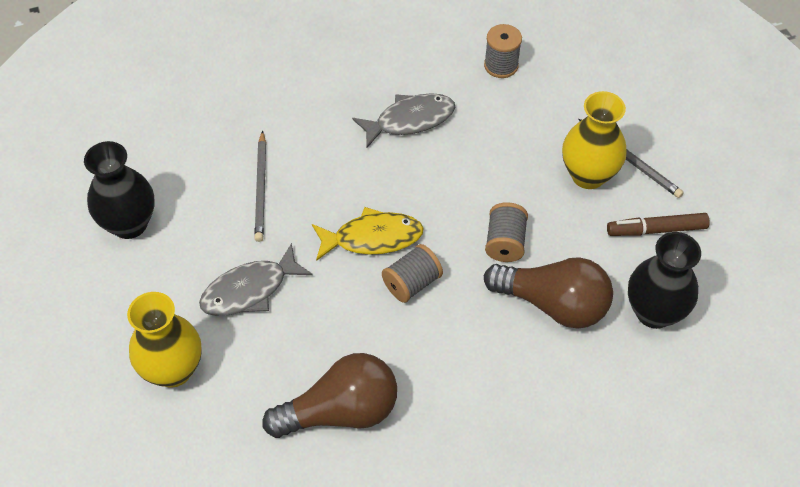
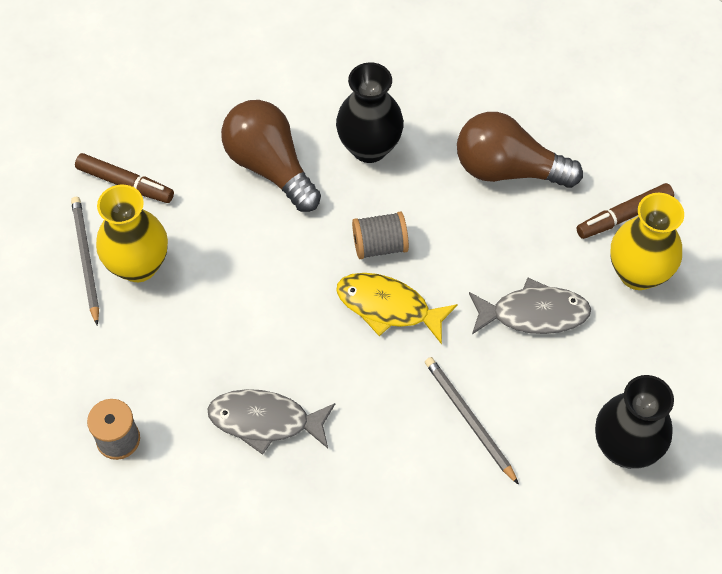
camera: 150 degrees left, 5 degrees up
(208, 420) = (624, 216): none -> brown marker
(261, 188) = (469, 419): grey pencil -> grey pencil turned 60 degrees counterclockwise
(505, 242) = (269, 240): grey spool -> none
(654, 312) = (192, 119): black vase -> black vase (369, 147)

